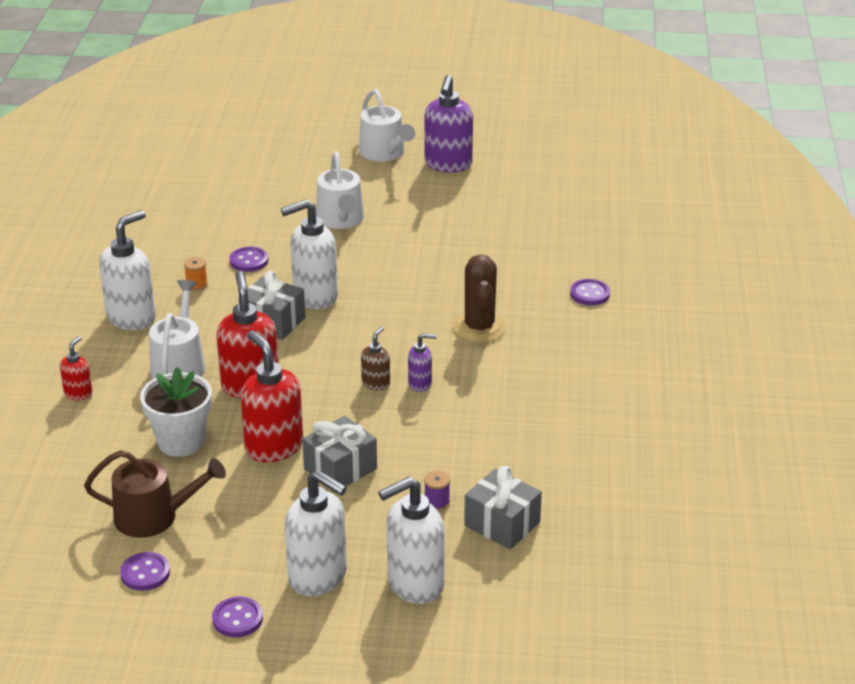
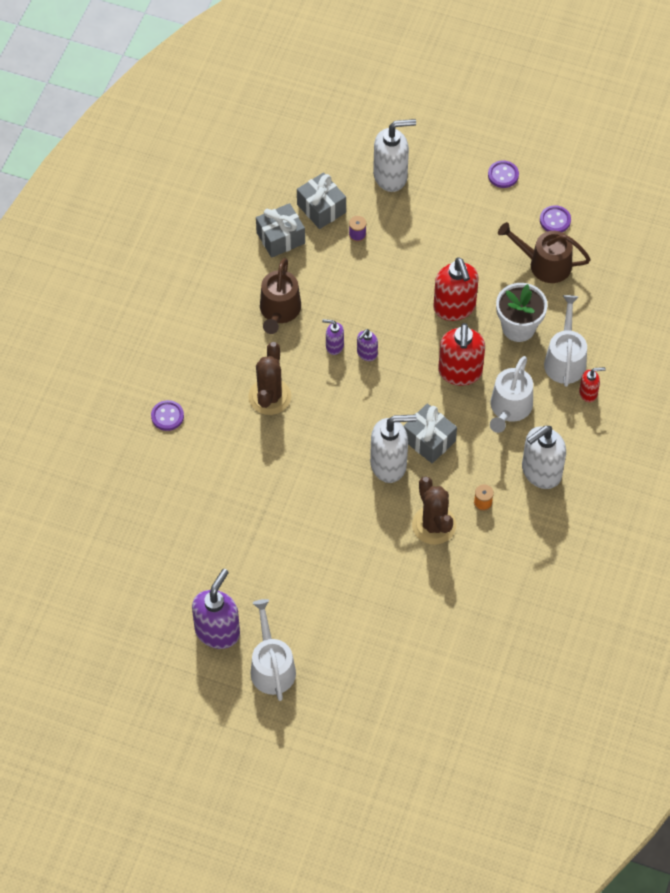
camera: 165 degrees left, 25 degrees up
(78, 393) = (588, 393): red soap dispenser -> red soap dispenser turned 135 degrees counterclockwise
(249, 261) = (434, 525): purple button -> brown cactus
(318, 577) = (448, 194): white soap dispenser -> none
(340, 469) = (413, 277): grey gift -> grey gift (280, 238)
(341, 219) = (341, 566): white watering can -> white watering can (565, 360)
(376, 383) = (366, 353): brown soap dispenser -> purple soap dispenser
(506, 405) = (279, 311): none -> brown watering can

